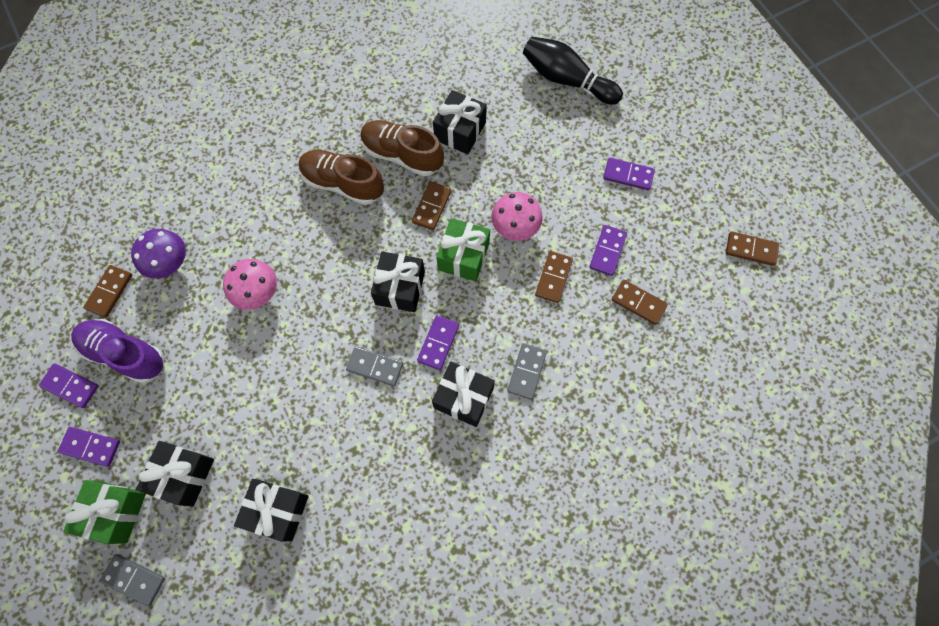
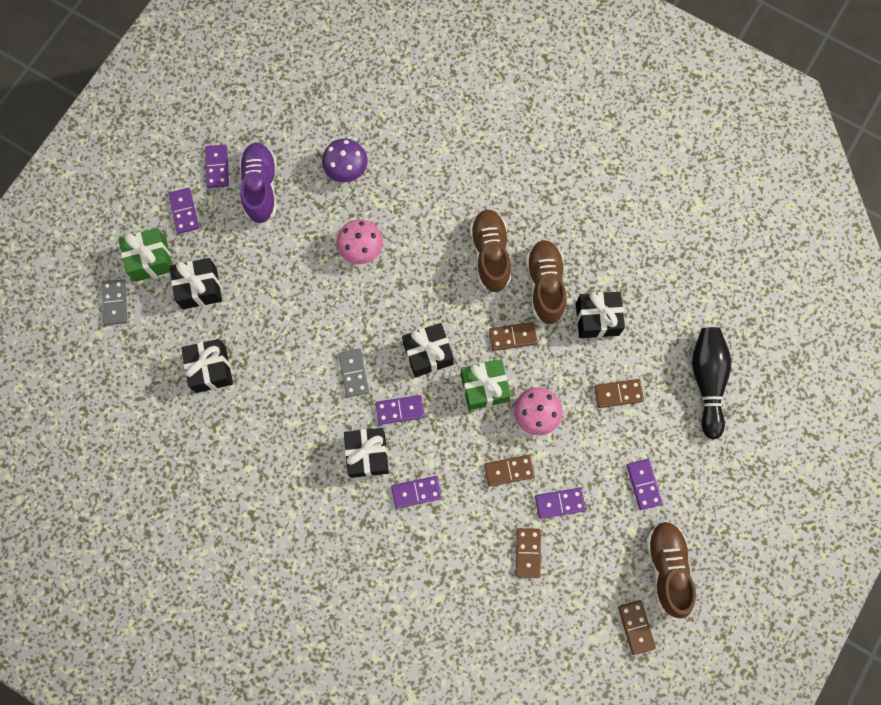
camera: 60 degrees right, 5 degrees up
(110, 292) = (299, 143): brown domino -> brown domino (618, 394)
(527, 371) = (416, 492): grey domino -> purple domino
(711, 197) = (667, 568): none -> brown shoe

